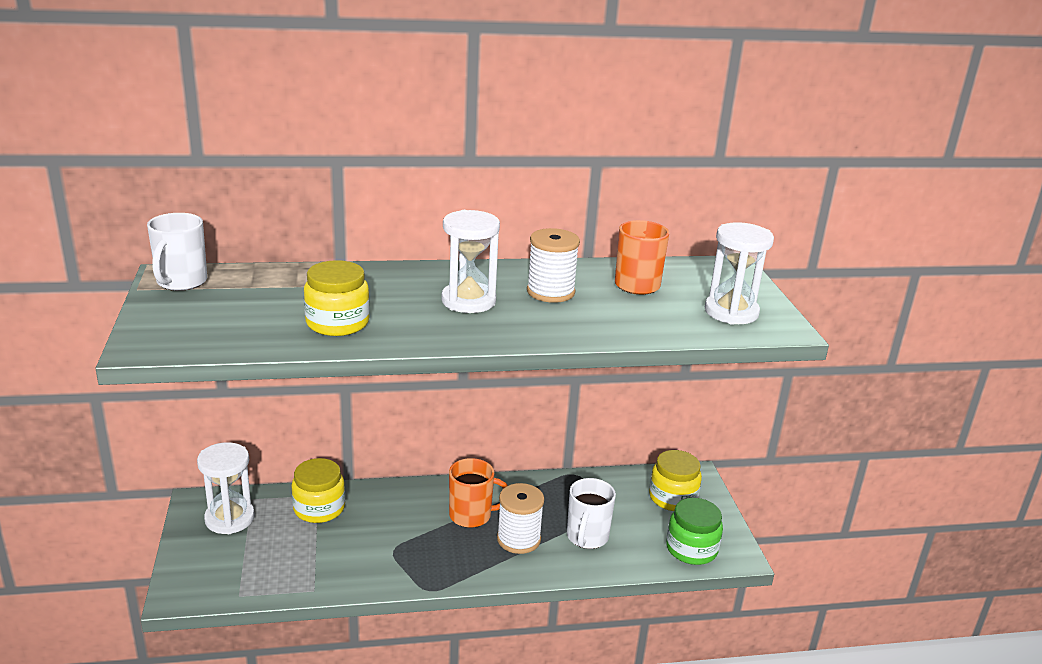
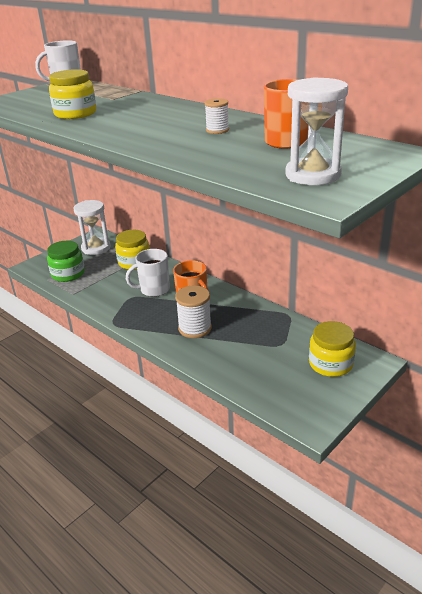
camera: 55 degrees right, 5 degrees up
(468, 301) = (159, 122): white hourglass -> none
(550, 292) = (217, 130): white spool -> white spool, size x0.57
(587, 537) = (233, 350): white mug -> white mug (154, 290)
(691, 549) = (286, 399): green jar -> green jar (68, 274)

